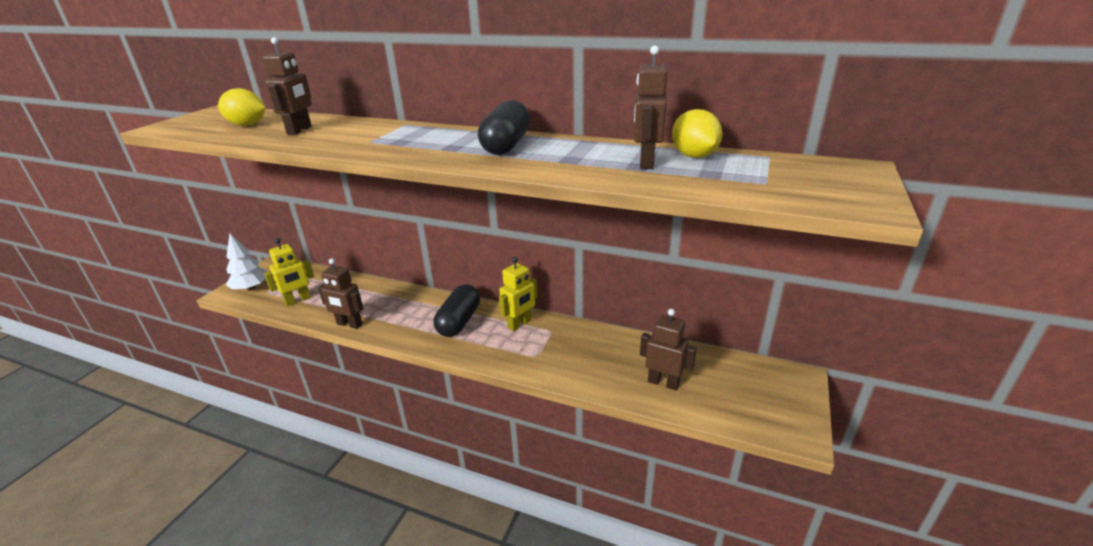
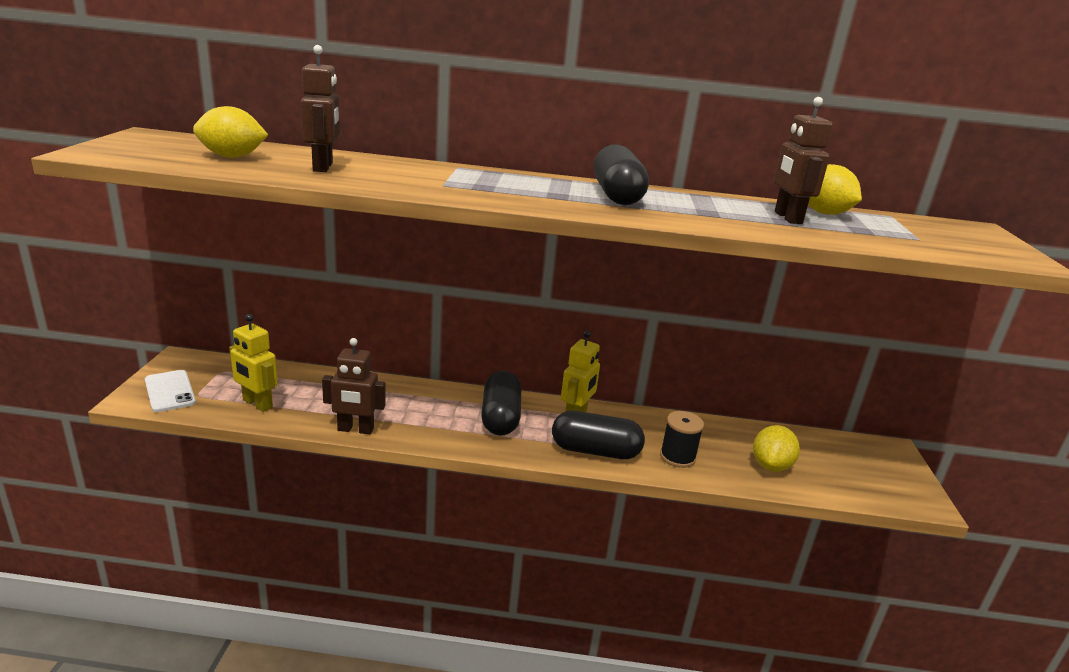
camera: 20 degrees left, 5 degrees down
(251, 288) = (170, 391): white tree -> white phone
(298, 300) = (257, 404): yellow robot -> yellow robot turned 90 degrees clockwise
(516, 356) = (595, 451): none -> black capsule
(582, 367) = (677, 457): none -> black spool
(663, 382) = (771, 466): brown robot -> yellow lemon

